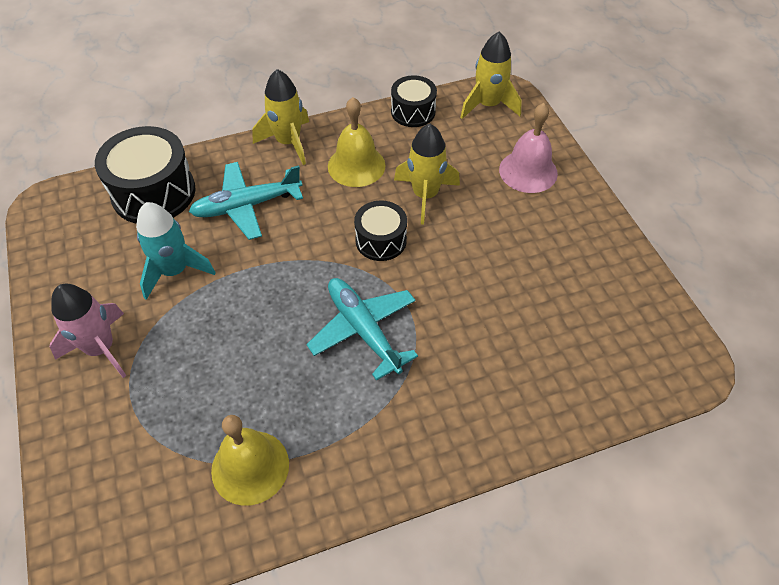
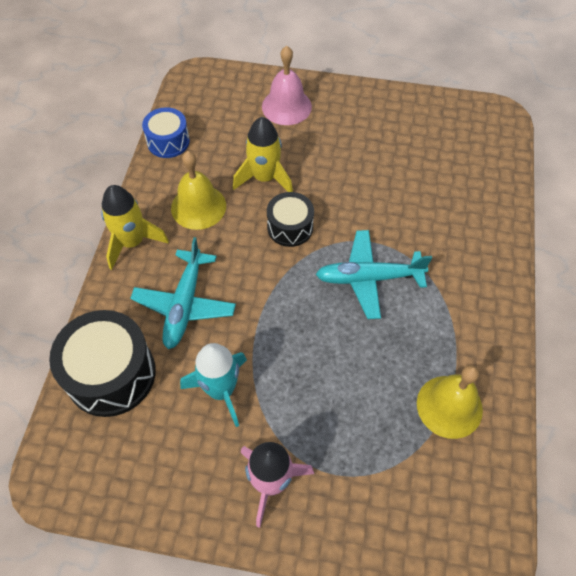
camera: 60 degrees left, 5 degrees up
(413, 112) = (168, 141): black drum -> blue drum
(488, 105) = (201, 93): yellow rocket -> none

